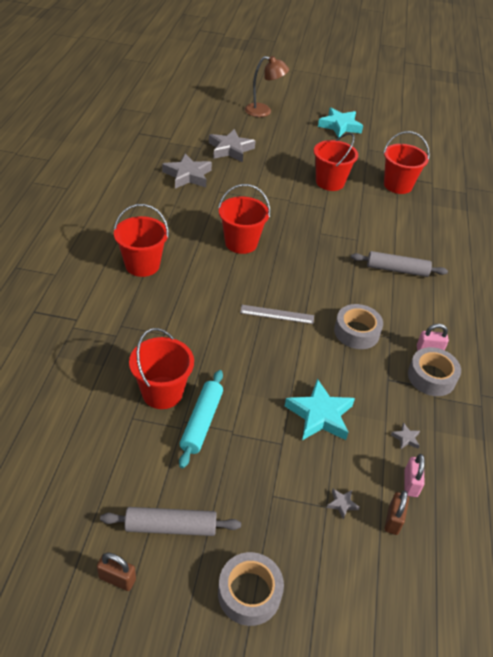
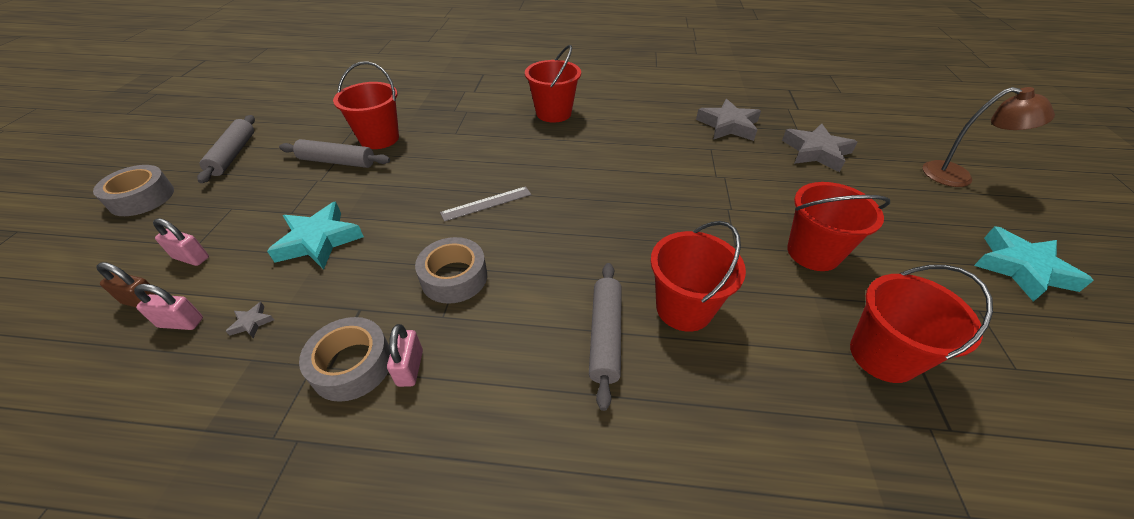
camera: 90 degrees right, 0 degrees up
(117, 578) = (204, 136): brown padlock -> none
(201, 422) = (337, 161): turquoise rolling pin -> grey rolling pin
(241, 243) = (613, 171): red bucket -> red bucket (684, 308)
(263, 111) = (957, 176): brown lamp -> brown lamp turned 75 degrees counterclockwise
(277, 314) = (486, 203): grey ruler -> grey ruler turned 60 degrees clockwise
(342, 504) = (191, 258): grey star -> pink padlock

